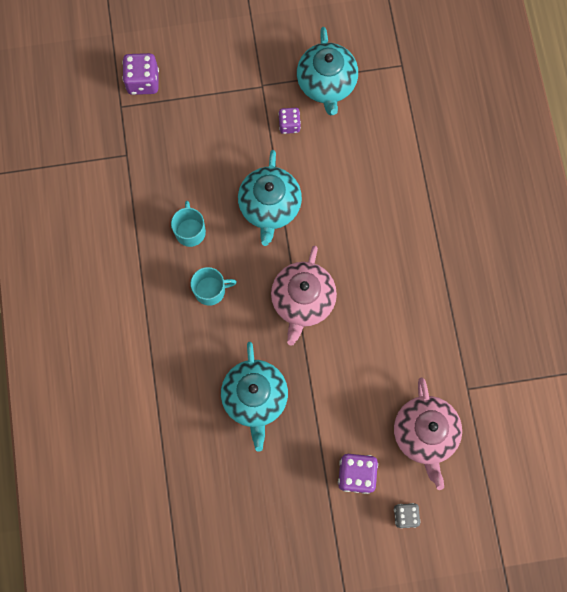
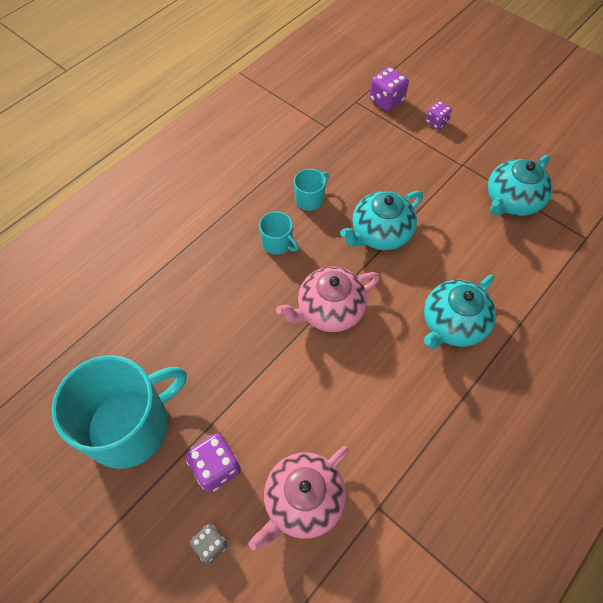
camera: 50 degrees right, 15 degrees down
(255, 398) = (218, 335): turquoise teapot -> turquoise teapot (452, 324)
(276, 513) = (130, 426): none -> turquoise mug
(289, 125) = (454, 201): purple dice -> purple dice (436, 122)

